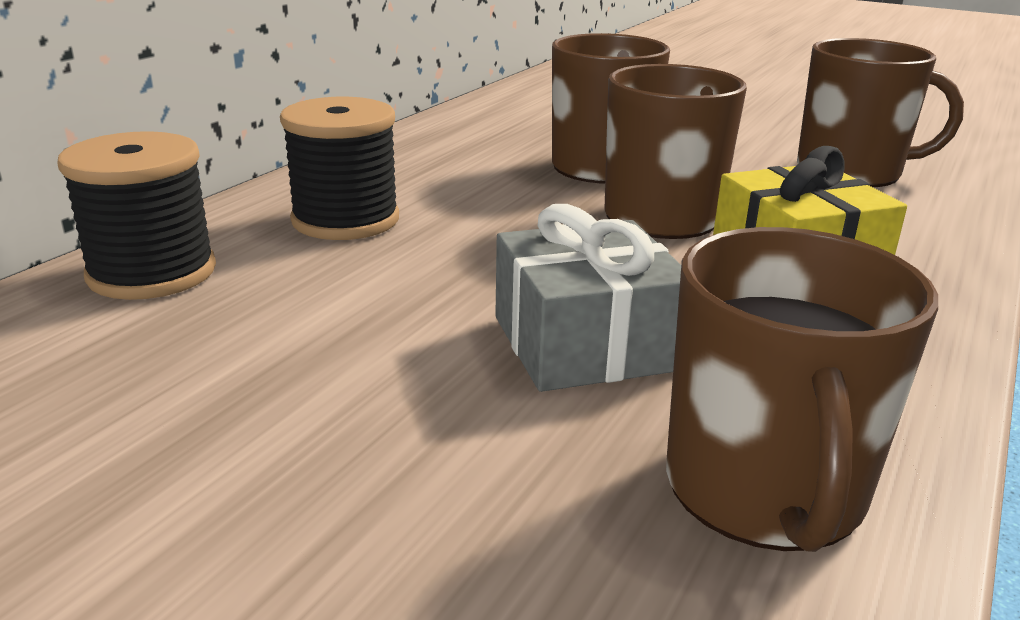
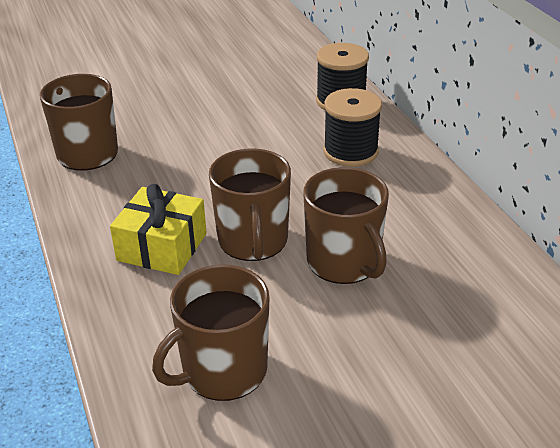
camera: 130 degrees right, 10 degrees up
(585, 342) = (183, 161): grey gift -> none

